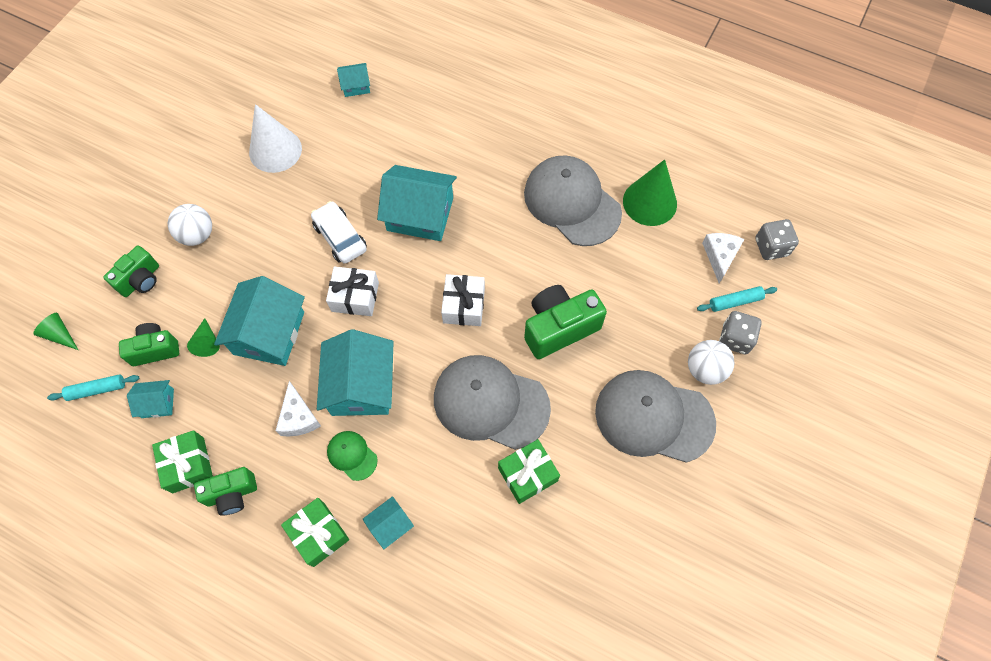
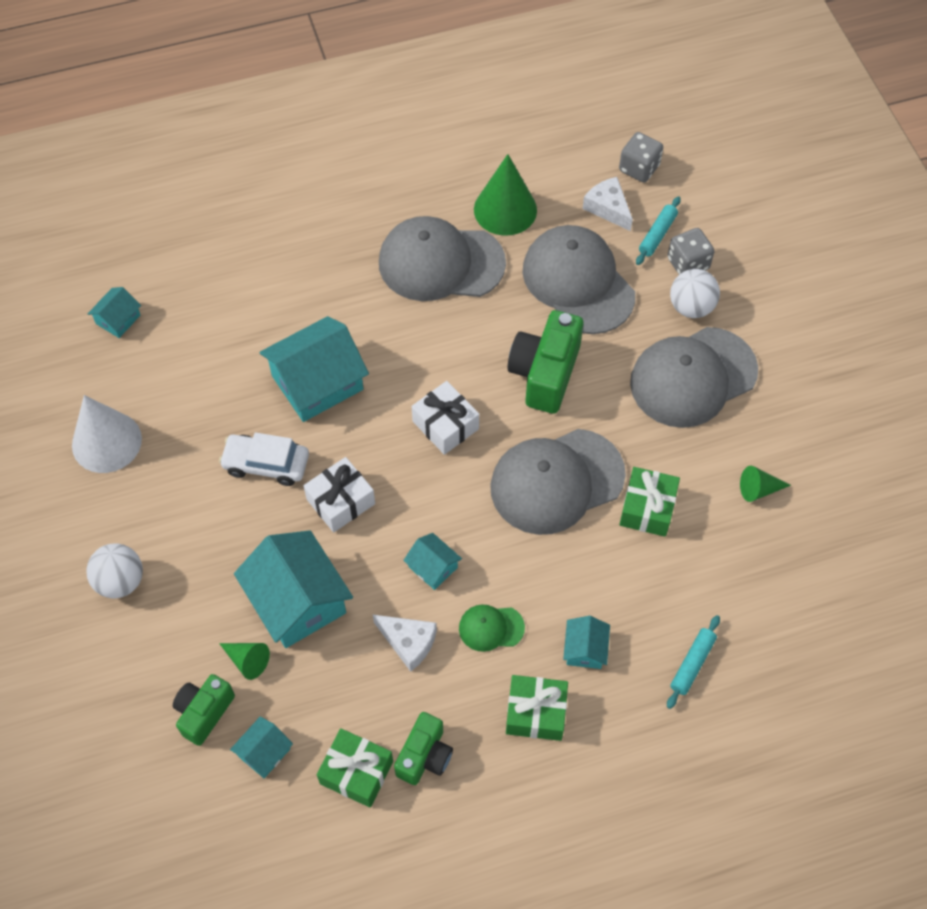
camera: 45 degrees left, 5 degrees down
(60, 335) = (88, 788): green cone -> green cone (759, 489)
(97, 390) = (189, 797): turquoise rolling pin -> turquoise rolling pin (692, 664)
(141, 280) = (112, 669): green camera -> none
(361, 385) = (433, 567): turquoise house -> turquoise house, size x0.49
(646, 288) = (578, 282): none -> grey cap

